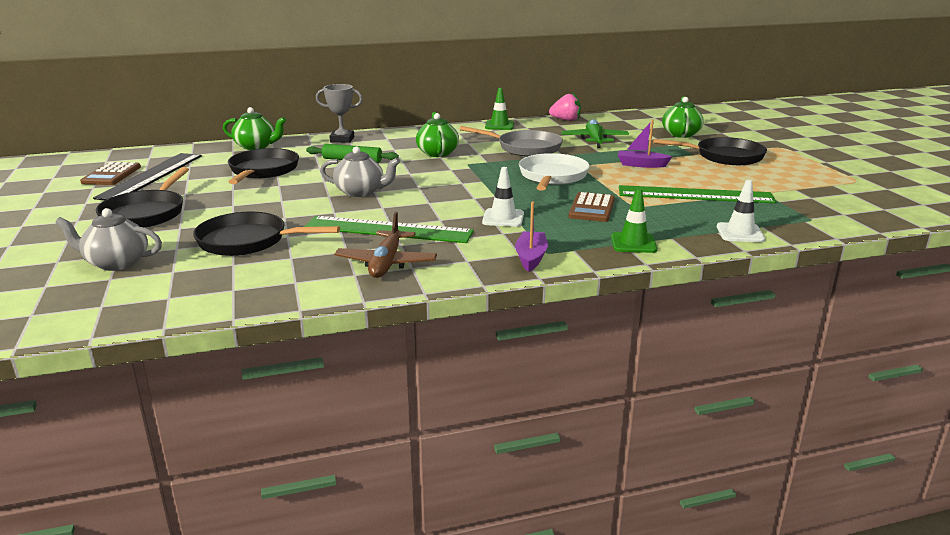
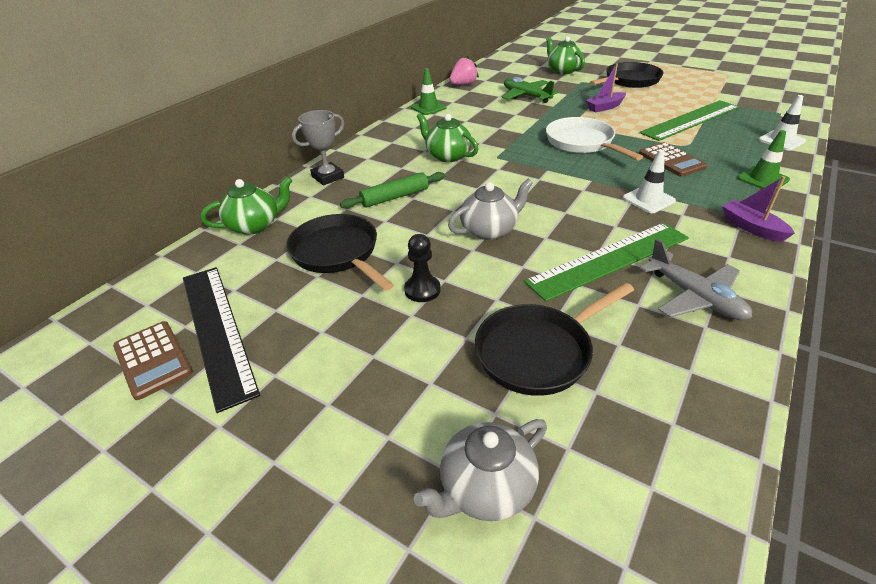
camera: 40 degrees left, 15 degrees up
(146, 213) = (343, 389): black pan -> none
(261, 199) = (422, 290): none -> black pawn
(386, 263) = (694, 297): brown plane -> grey plane
(525, 148) = (500, 123): grey pan -> none

